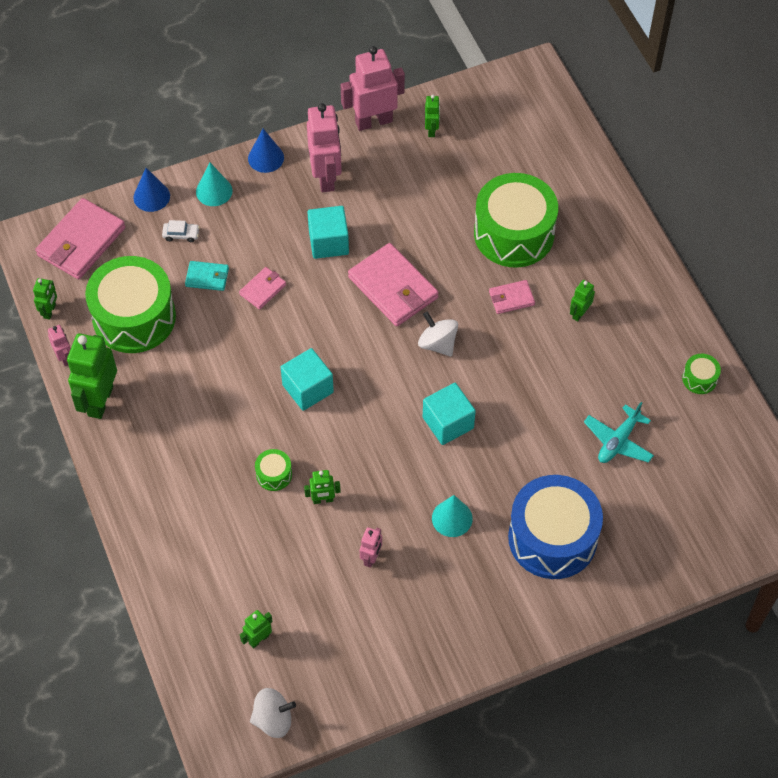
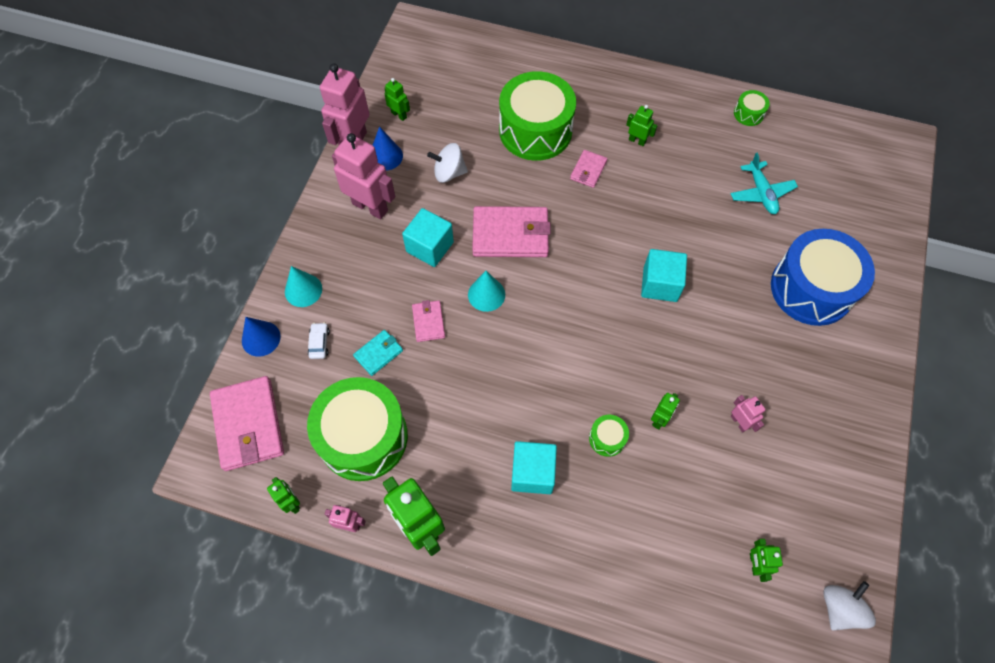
camera: 50 degrees left, 5 degrees up
(181, 234) = (319, 343): white car -> white car turned 45 degrees counterclockwise
(266, 158) = (311, 233): blue cone -> blue cone (385, 156)
(308, 389) = (548, 356): turquoise cube -> turquoise cube (532, 473)
(437, 344) = (585, 242): white spinning top -> white spinning top (449, 173)
(452, 518) = (745, 341): turquoise cone -> turquoise cone (486, 294)
(579, 313) = (637, 141): green robot -> green robot turned 135 degrees clockwise

